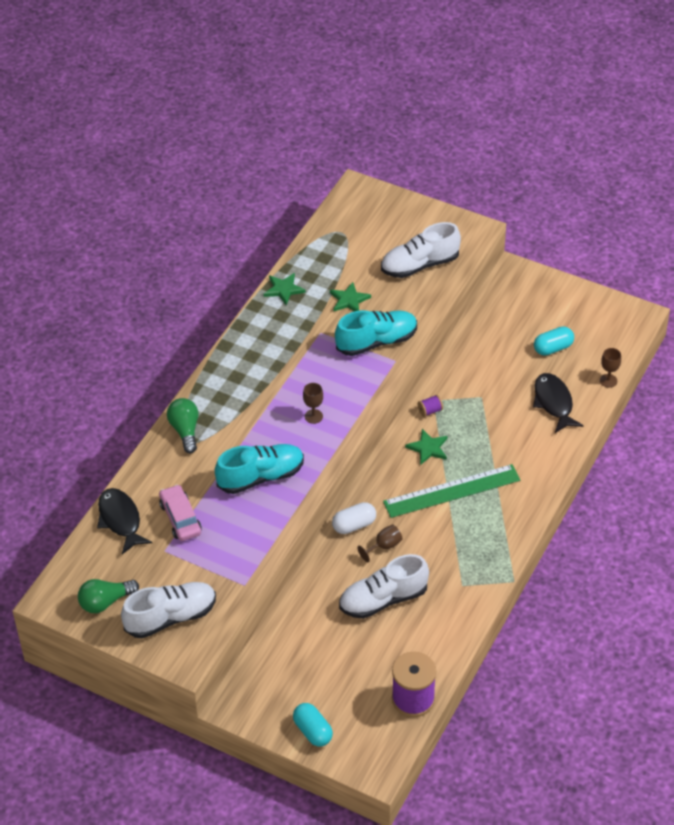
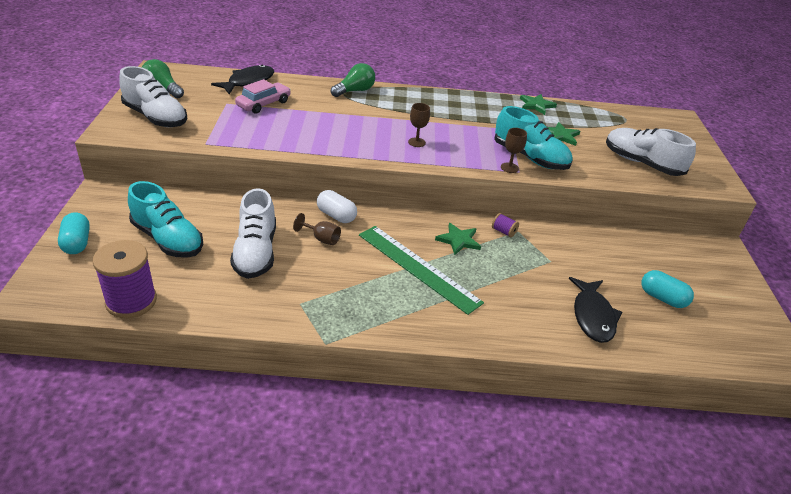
camera: 60 degrees right, 10 degrees down
(261, 477) = (330, 130): turquoise shoe -> turquoise shoe (168, 239)
(312, 731) = (77, 243): turquoise capsule -> turquoise capsule turned 45 degrees counterclockwise
(383, 599) = (255, 252): white shoe -> white shoe turned 135 degrees counterclockwise
(553, 403) = (593, 316): black fish -> black fish turned 135 degrees clockwise
(608, 380) = (667, 355): brown goblet -> brown goblet (509, 168)

